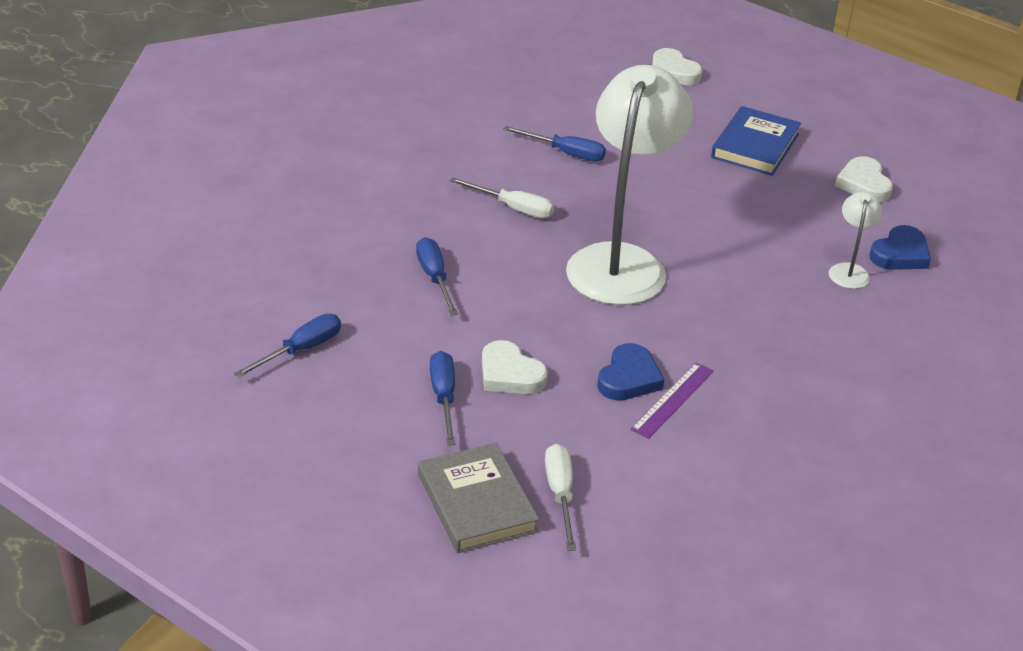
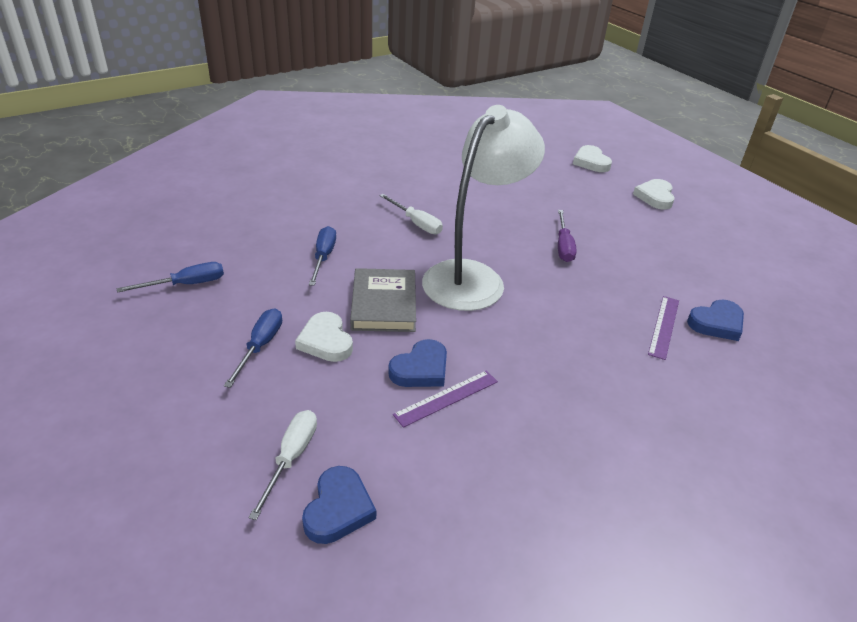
camera: 20 degrees right, 0 degrees up
(476, 503) = (215, 444): grey book -> grey book (383, 304)
(566, 153) = (479, 196): blue screwdriver -> none
(636, 524) = (338, 509): none -> blue heart
(699, 199) = (563, 246): none -> purple screwdriver
(755, 146) = (628, 219): blue book -> none
(849, 270) = (664, 326): white lamp -> purple ruler
(864, 184) = (707, 263): white heart -> white heart (655, 197)

